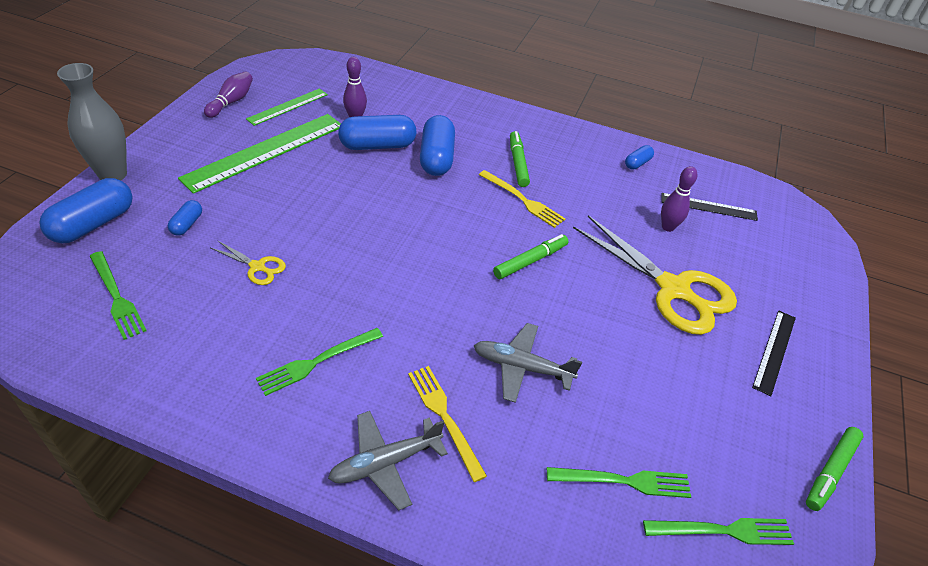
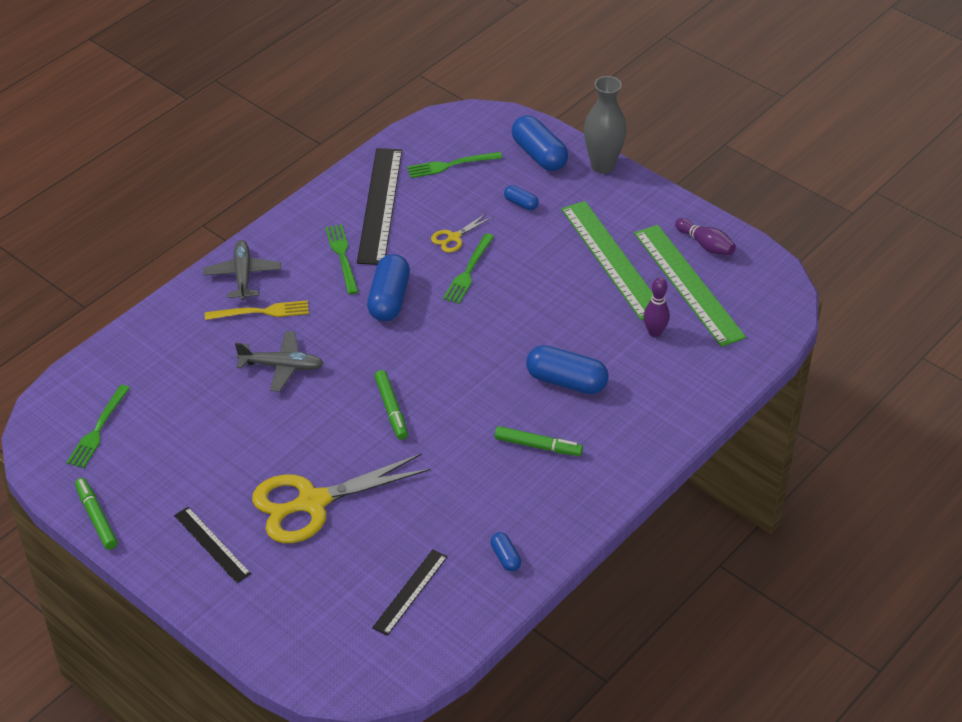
camera: 115 degrees right, 0 degrees up
(208, 349) = (380, 205): none -> black ruler
(288, 106) = (688, 284): green ruler -> green ruler, size x1.83
(377, 145) = (600, 340): blue capsule -> blue capsule (389, 299)
(521, 367) = (282, 366): grey plane -> grey plane turned 60 degrees clockwise
(523, 200) = (476, 431): yellow fork -> none
(624, 481) = (161, 391): green fork -> green fork (468, 271)
(668, 227) = (394, 537): purple bowling pin -> none

